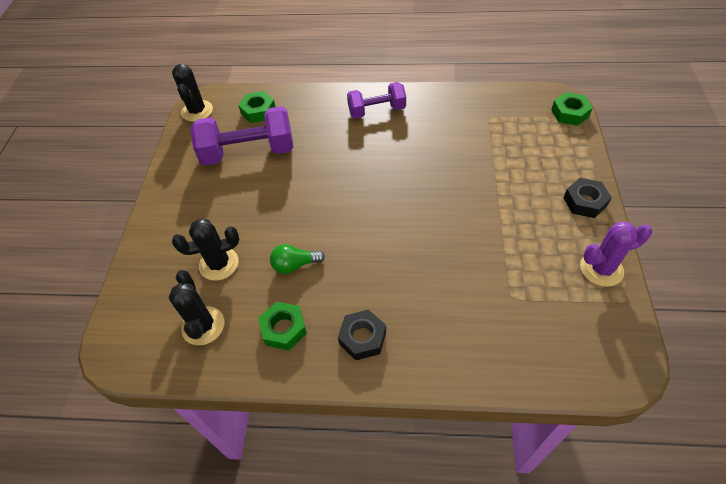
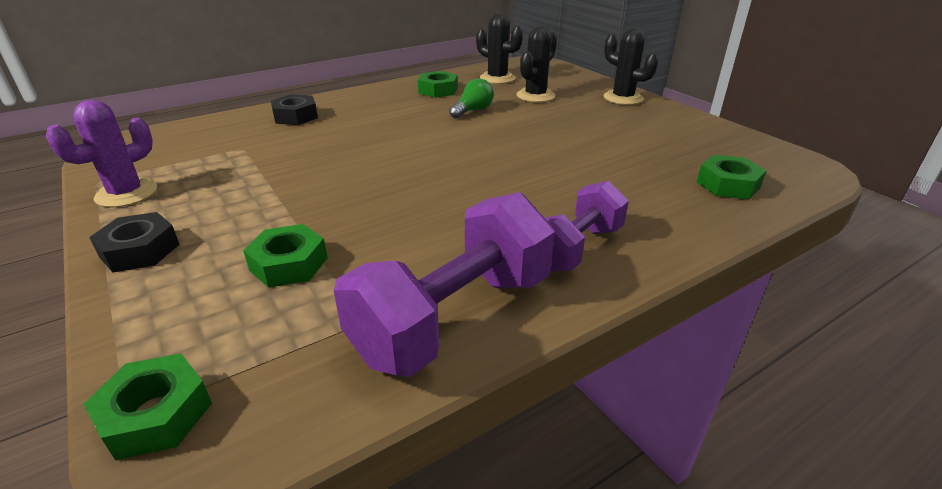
camera: 140 degrees right, 20 degrees down
(197, 111) = (789, 159): black cactus -> black cactus (623, 98)
(248, 152) = (651, 150): purple dumbbell -> purple dumbbell (454, 317)
(362, 338) = (372, 101): black nut -> black nut (295, 116)
(509, 158) = (289, 264): none -> green nut

